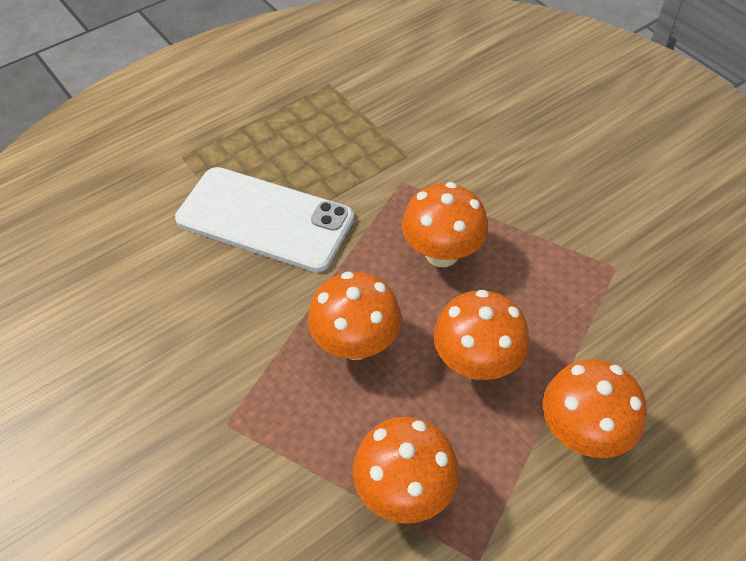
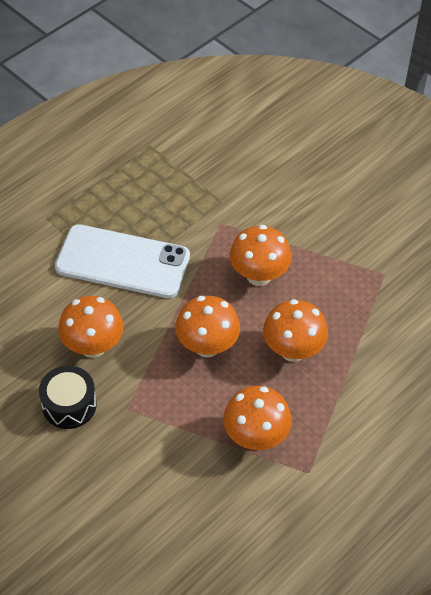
camera: 10 degrees left, 0 degrees up
(146, 409) = (69, 405): none -> black drum
(582, 433) = (368, 388): orange mushroom -> orange mushroom (93, 346)

